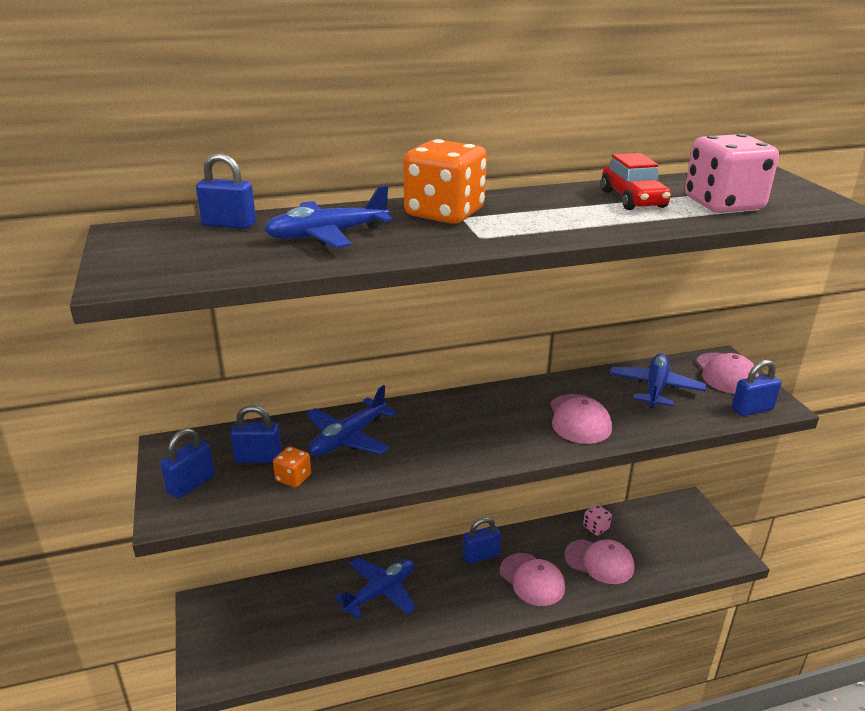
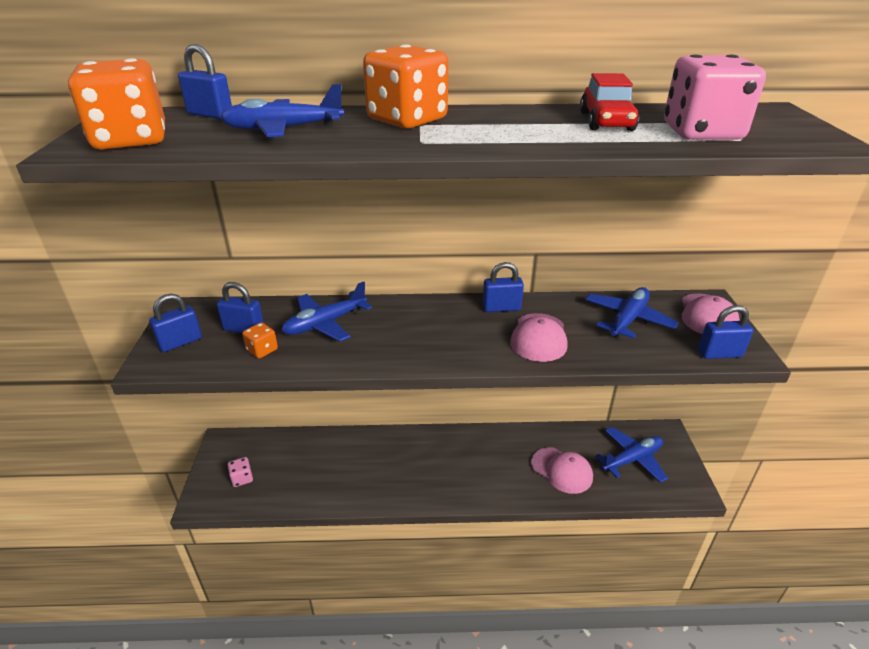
camera: 15 degrees right, 5 degrees up
(173, 263) = (131, 140): none -> orange dice
(380, 592) = (362, 459): blue plane -> blue plane (632, 459)
(481, 555) = (458, 445): blue padlock -> blue padlock (501, 308)
(532, 579) = (494, 474): pink cap -> none
(596, 527) = (570, 439): pink dice -> pink dice (242, 478)

